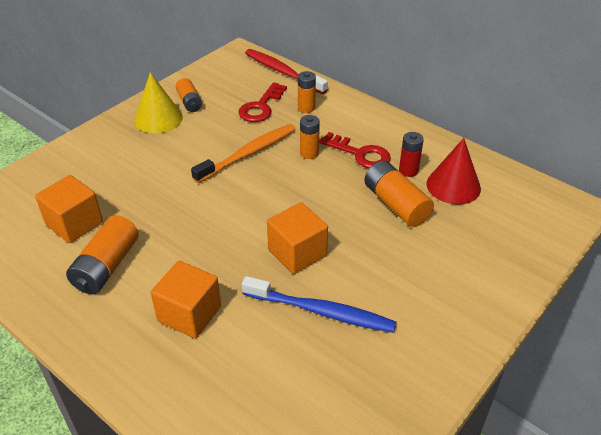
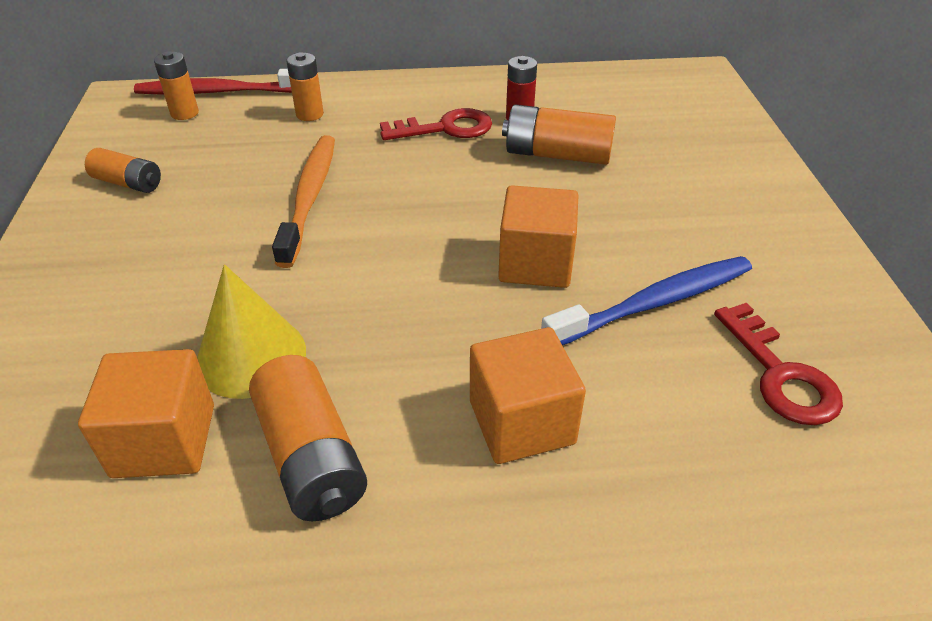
camera: 45 degrees left, 0 degrees up
(158, 118) = (105, 226): yellow cone -> yellow cone (251, 356)
(261, 107) = (247, 140): red key -> red key (779, 374)
(309, 153) = (386, 157): orange battery -> orange battery (184, 113)
(453, 186) = (581, 109): red cone -> none

